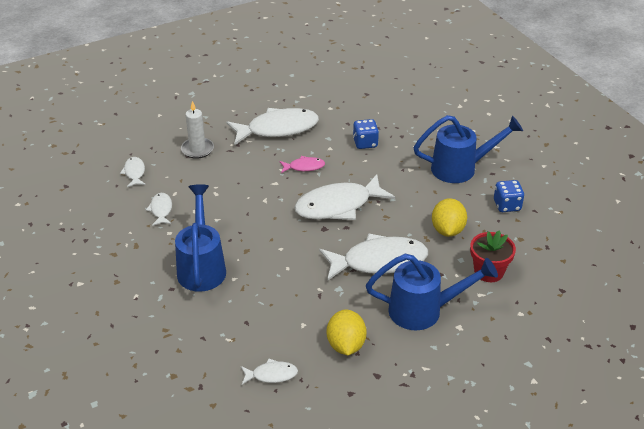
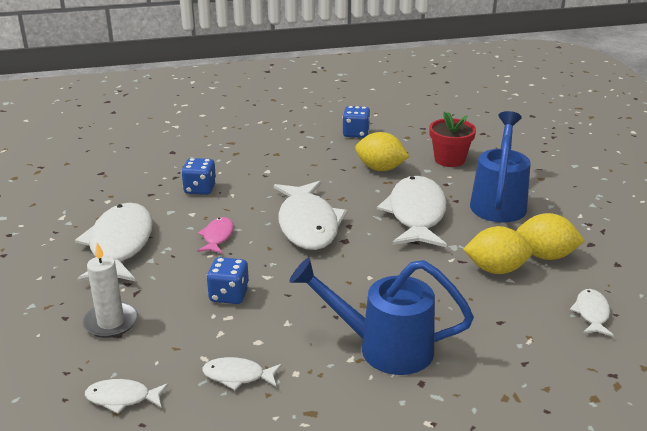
camera: 75 degrees left, 10 degrees down
(238, 188) = (229, 295): none -> blue dice
(314, 315) = (496, 269): none -> yellow lemon
(461, 168) = (284, 144): blue watering can -> none

